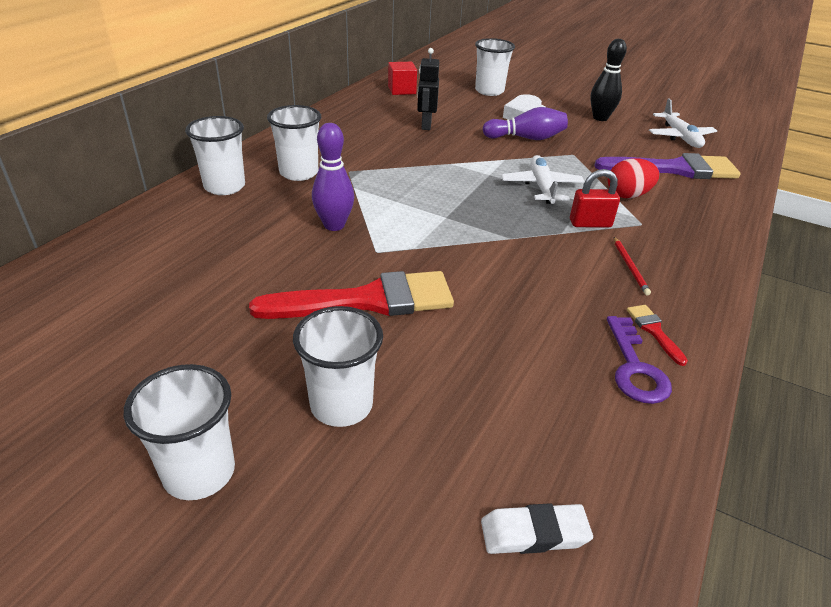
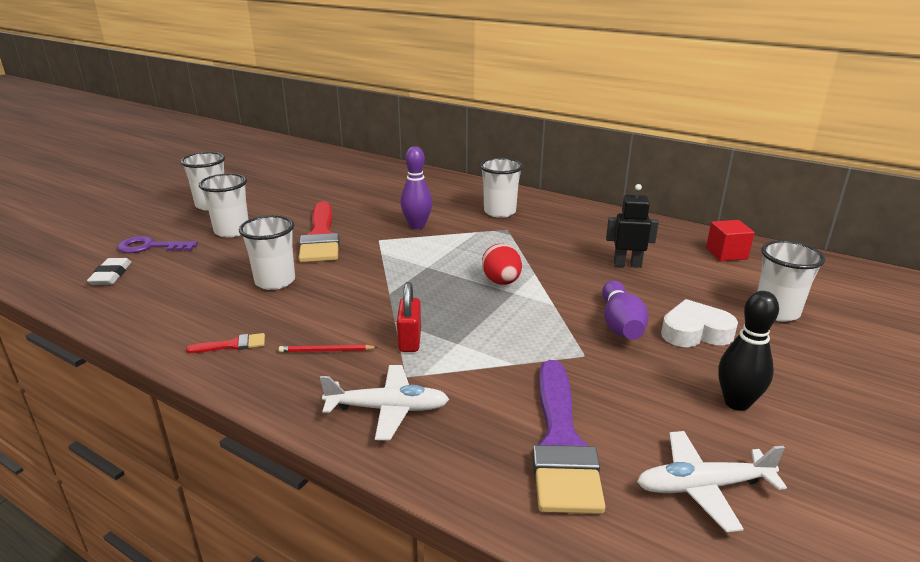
camera: 95 degrees right, 10 degrees down
(224, 186) = (473, 191): white cup -> white cup (275, 281)
(541, 187) = (488, 320): white plane -> white plane (387, 409)
(628, 195) = (474, 379): red egg -> red egg (501, 282)
(635, 368) = (198, 327): purple key -> purple key (150, 247)

